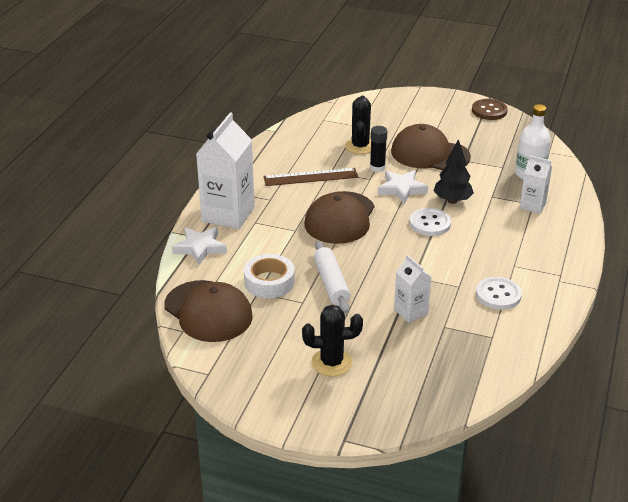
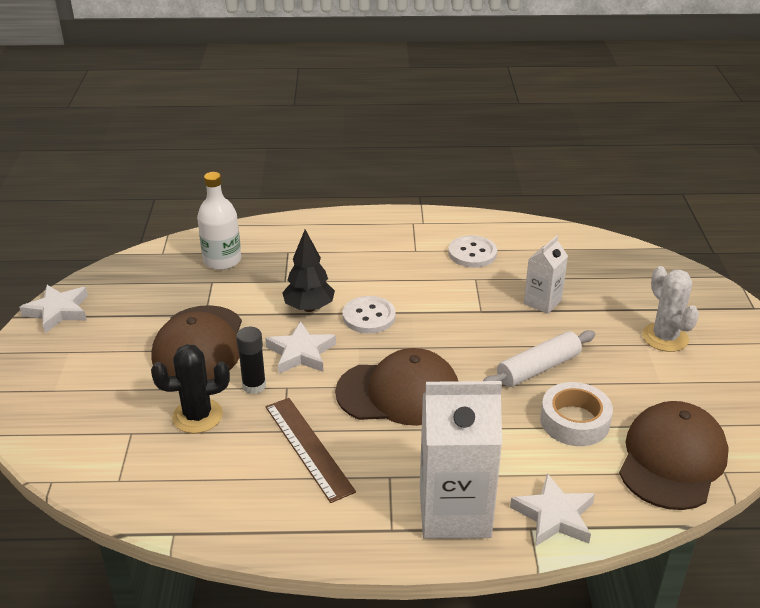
camera: 110 degrees left, 0 degrees up
(331, 362) = (665, 337): black cactus -> white cactus
(489, 111) = (58, 311): brown button -> white star
(532, 205) = (291, 251): white carton -> none

